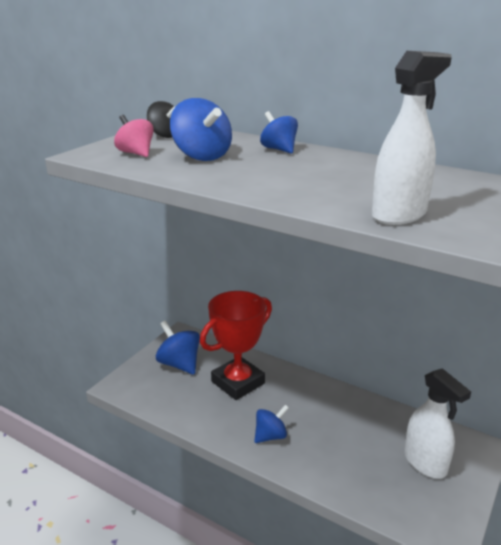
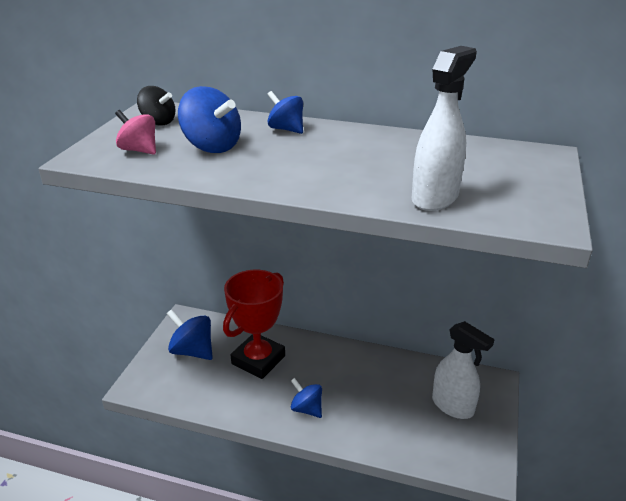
camera: 15 degrees left, 5 degrees up
(270, 436) = (306, 409): blue spinning top -> blue spinning top turned 90 degrees counterclockwise

